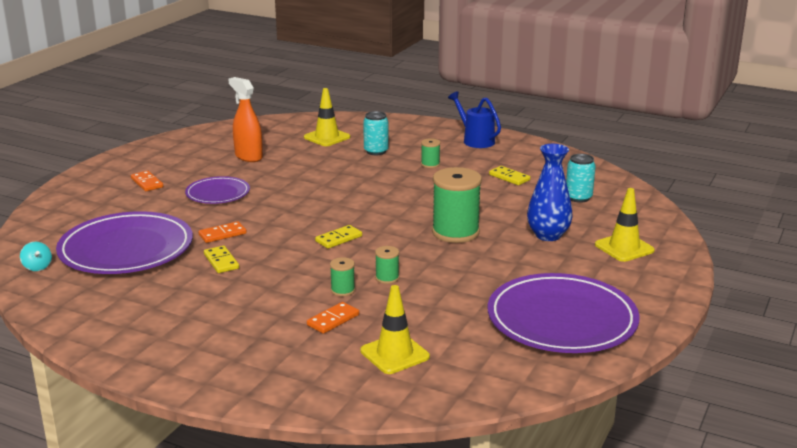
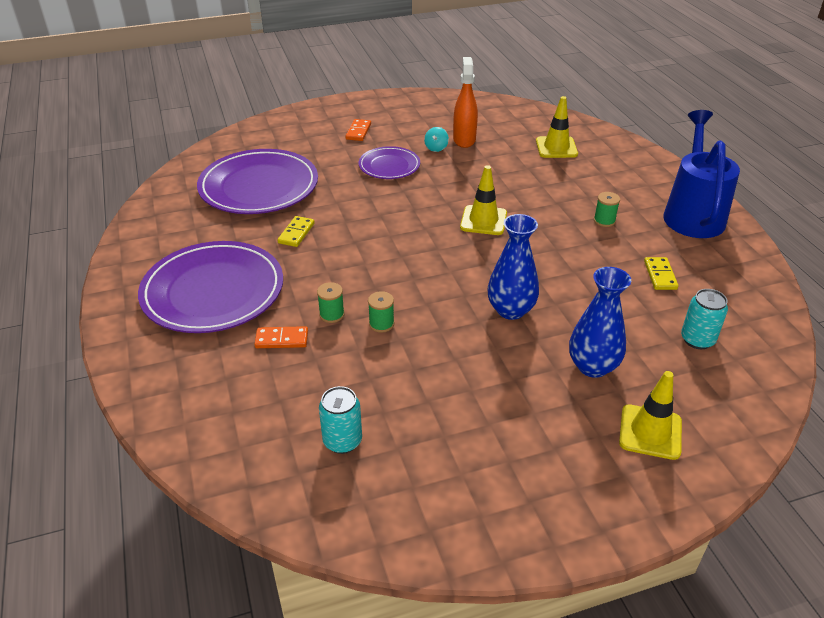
camera: 45 degrees right, 15 degrees up
(37, 267) = (191, 173): turquoise spinning top -> turquoise spinning top (436, 148)
(222, 234) = (335, 207): orange domino -> none
(338, 239) = (407, 260): yellow domino -> none
(376, 151) = (576, 182): turquoise can -> turquoise can (342, 441)
(394, 354) = (270, 406): yellow traffic cone -> yellow traffic cone (483, 220)
(455, 232) = (510, 310): green spool -> blue vase
(475, 140) = (692, 213): blue watering can -> blue watering can, size x1.63
(562, 319) = (452, 473): purple plate -> purple plate (213, 291)

